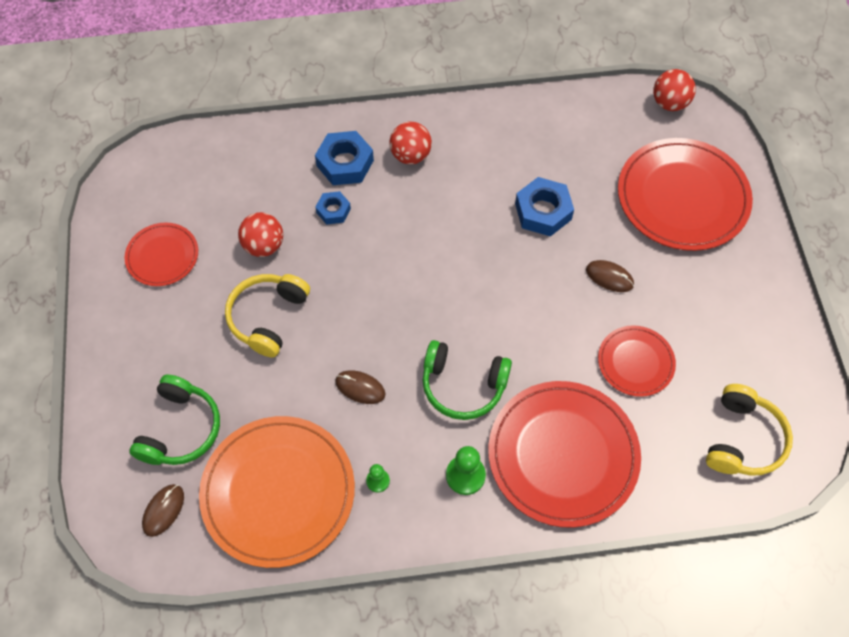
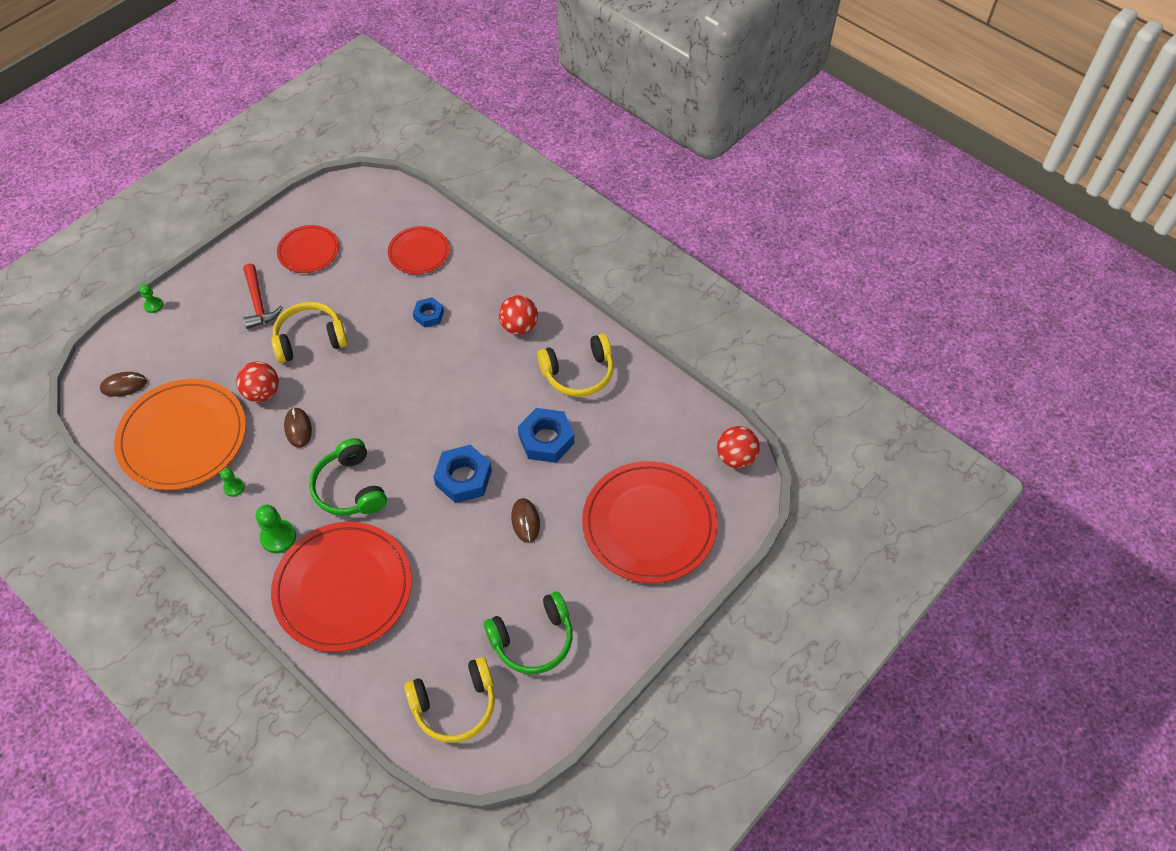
camera: 50 degrees right, 5 degrees down
(89, 426) = (153, 305): none -> green pawn
(181, 429) = (188, 353): green headphones -> green headphones (533, 640)
(182, 333) = (258, 303): none -> red hammer
(264, 246) = (364, 297): red ball -> red ball (262, 392)
(345, 163) = (475, 294): blue nut -> blue nut (463, 478)
(498, 147) = (578, 373): none -> yellow headphones
(635, 362) = (463, 586): red plate -> red plate (419, 252)

